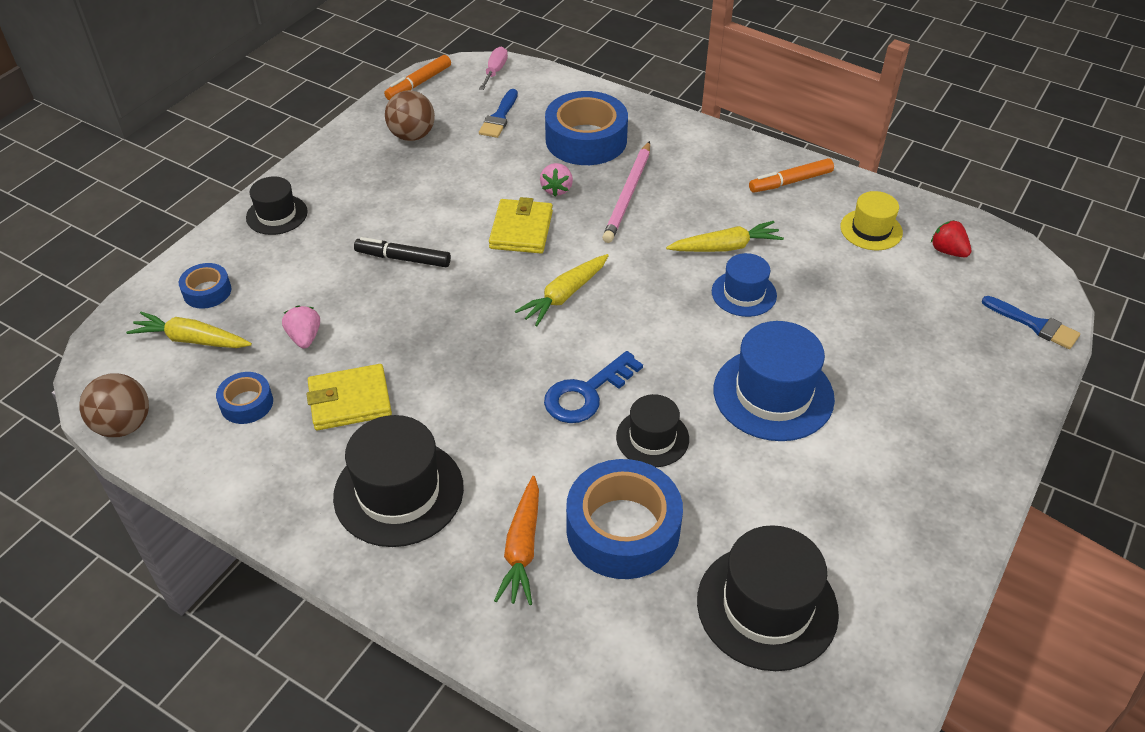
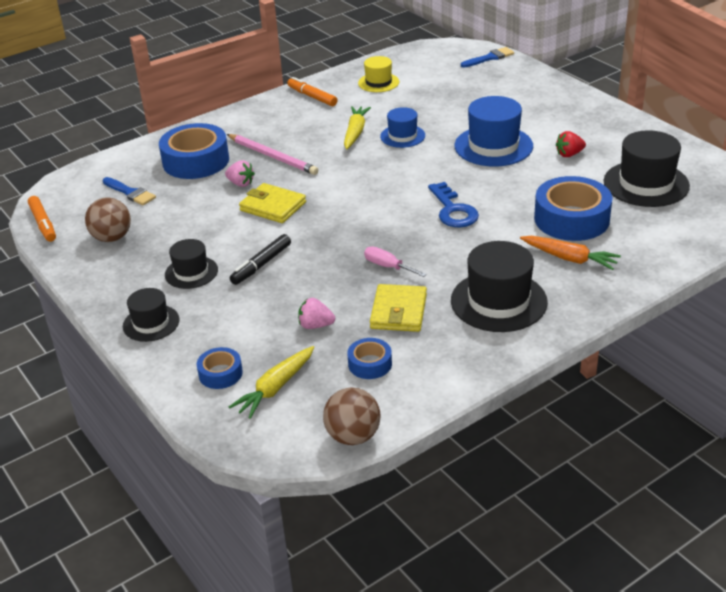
camera: 65 degrees left, 10 degrees down
(495, 71) = (68, 184): pink screwdriver -> pink screwdriver (388, 266)
(564, 295) = (355, 201): yellow carrot -> none
(652, 438) = (505, 194): black hat -> black hat (191, 272)
(790, 182) = (312, 97): orange marker -> orange marker turned 135 degrees clockwise
(947, 251) = (415, 65): red strawberry -> red strawberry (569, 154)

